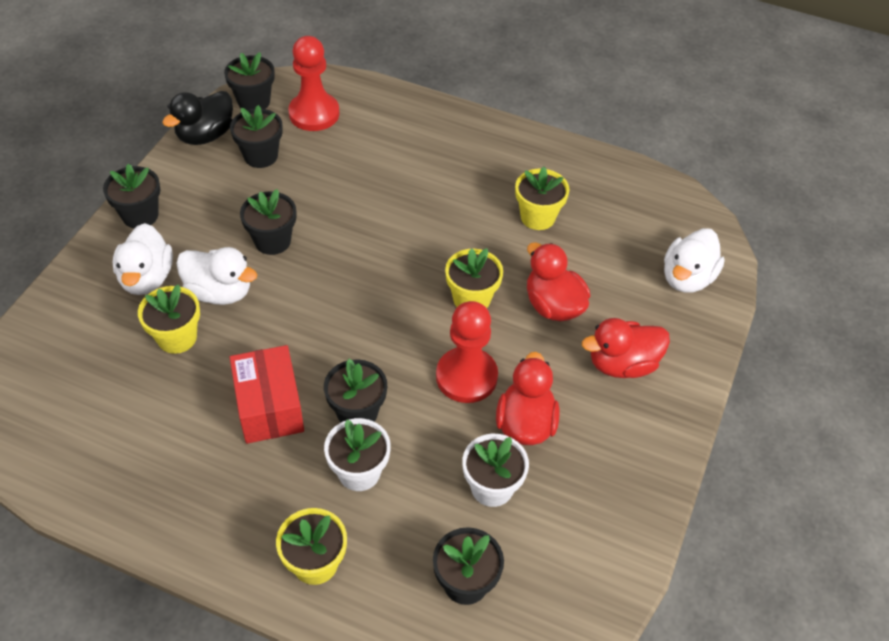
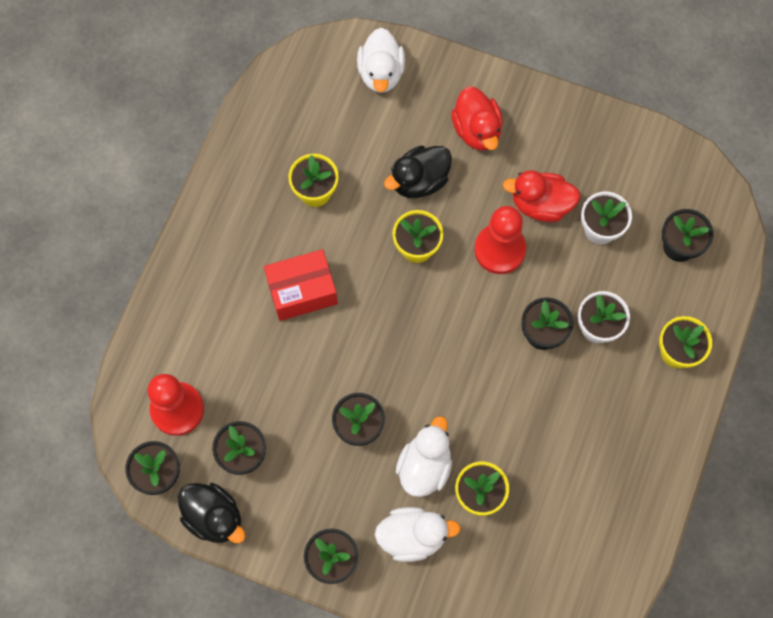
camera: 90 degrees left, 20 degrees up
(269, 407) = (544, 404): red box -> red box (302, 291)
(553, 305) = (419, 181): red duck -> black duck
(687, 278) = (381, 73): white duck -> white duck turned 60 degrees clockwise

